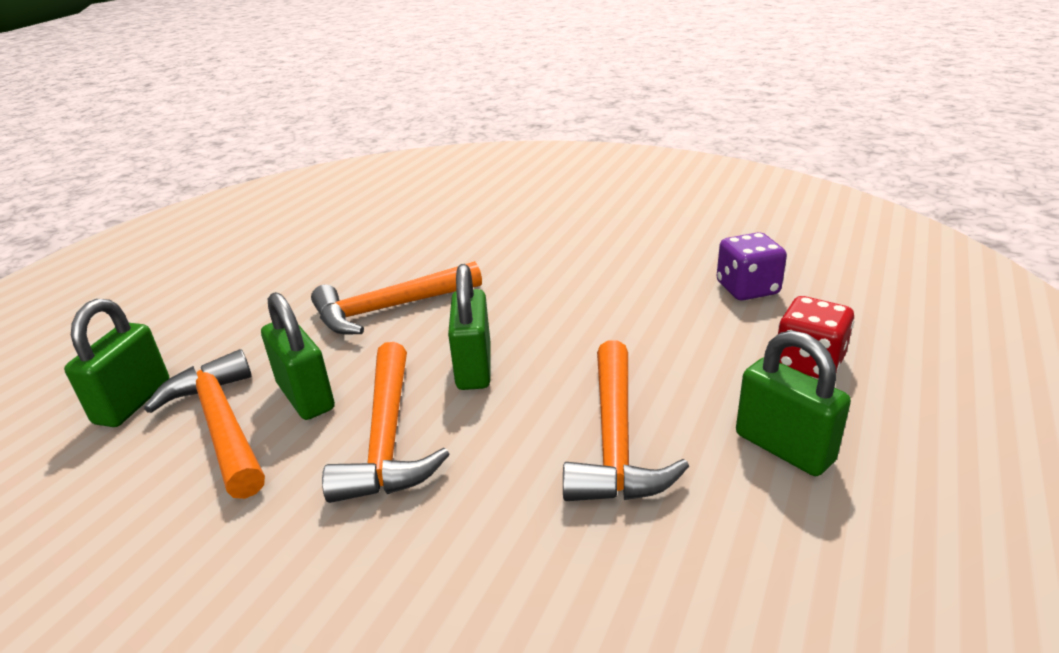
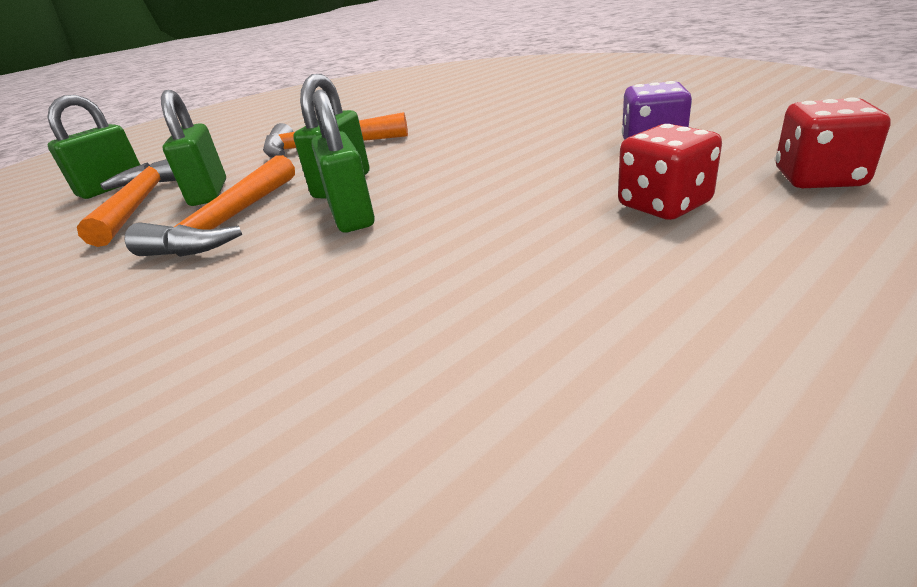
camera: 25 degrees right, 0 degrees up
(616, 440) = (398, 245): orange hammer -> none
(784, 447) = (560, 272): green padlock -> green padlock (351, 215)
(899, 321) = (818, 178): none -> red dice

